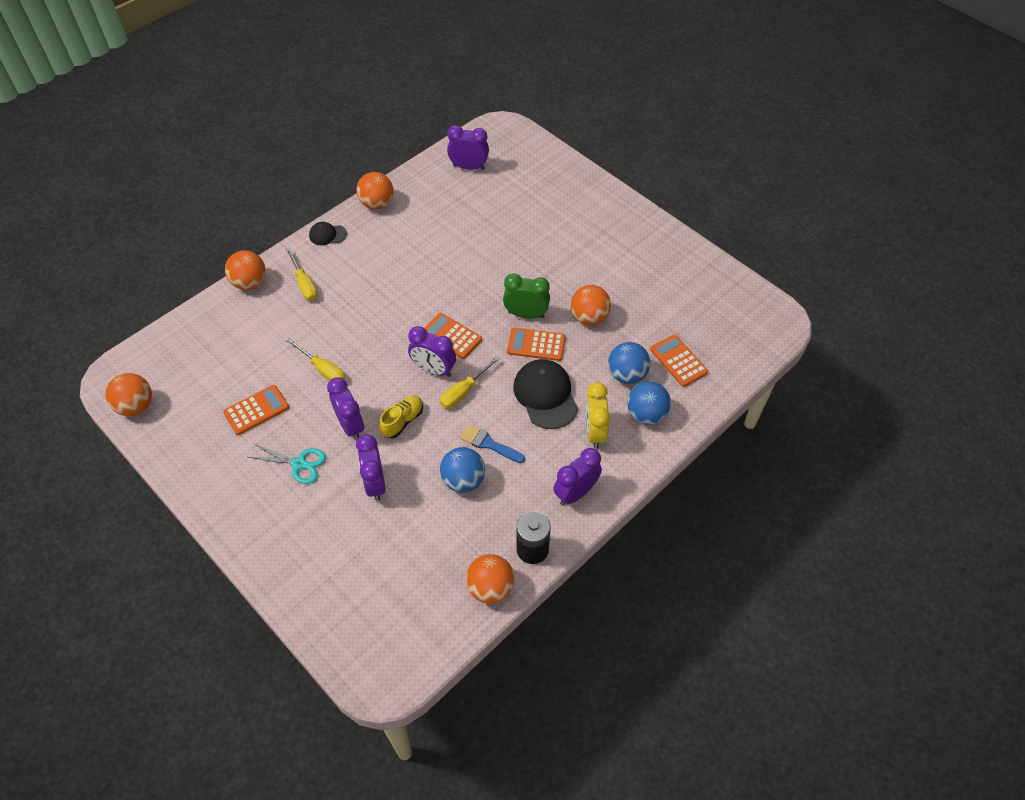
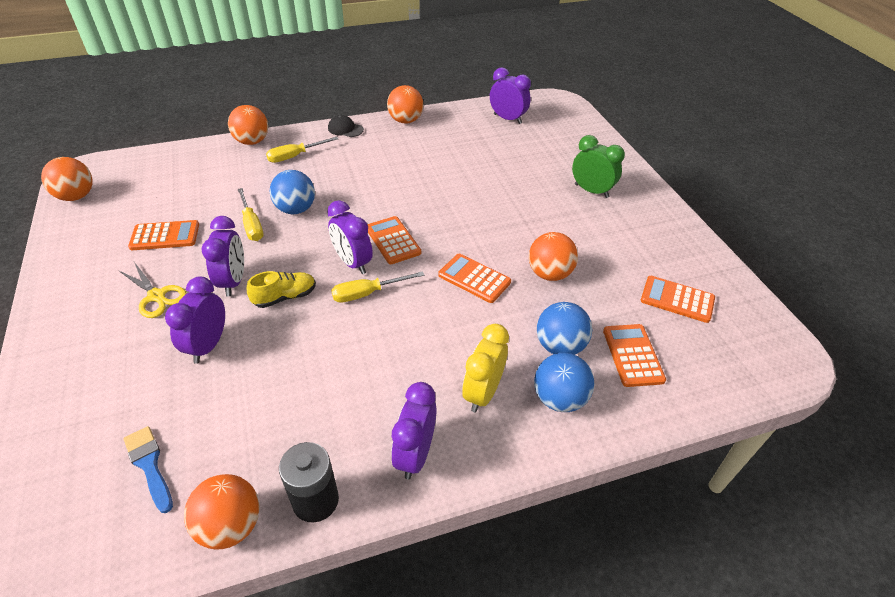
camera: 25 degrees right, 10 degrees down
(299, 464) = (156, 296): turquoise scissors -> yellow scissors
(304, 284) = (295, 156): yellow screwdriver -> yellow screwdriver turned 60 degrees clockwise
(463, 480) = (298, 382): blue ball -> blue ball (296, 209)
(489, 444) = (354, 355): blue brush -> blue brush (149, 465)
(526, 314) = (482, 248): green clock -> green clock (591, 191)
(545, 395) = (451, 331): black cap -> none
(575, 493) = (415, 454): purple clock -> purple clock turned 60 degrees counterclockwise
(689, 302) = (677, 299): none -> orange calculator

